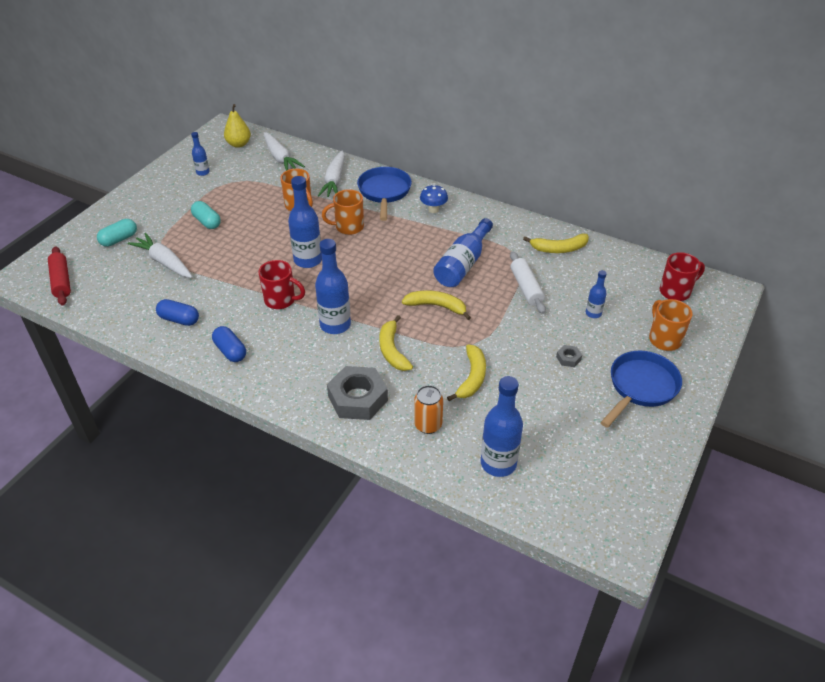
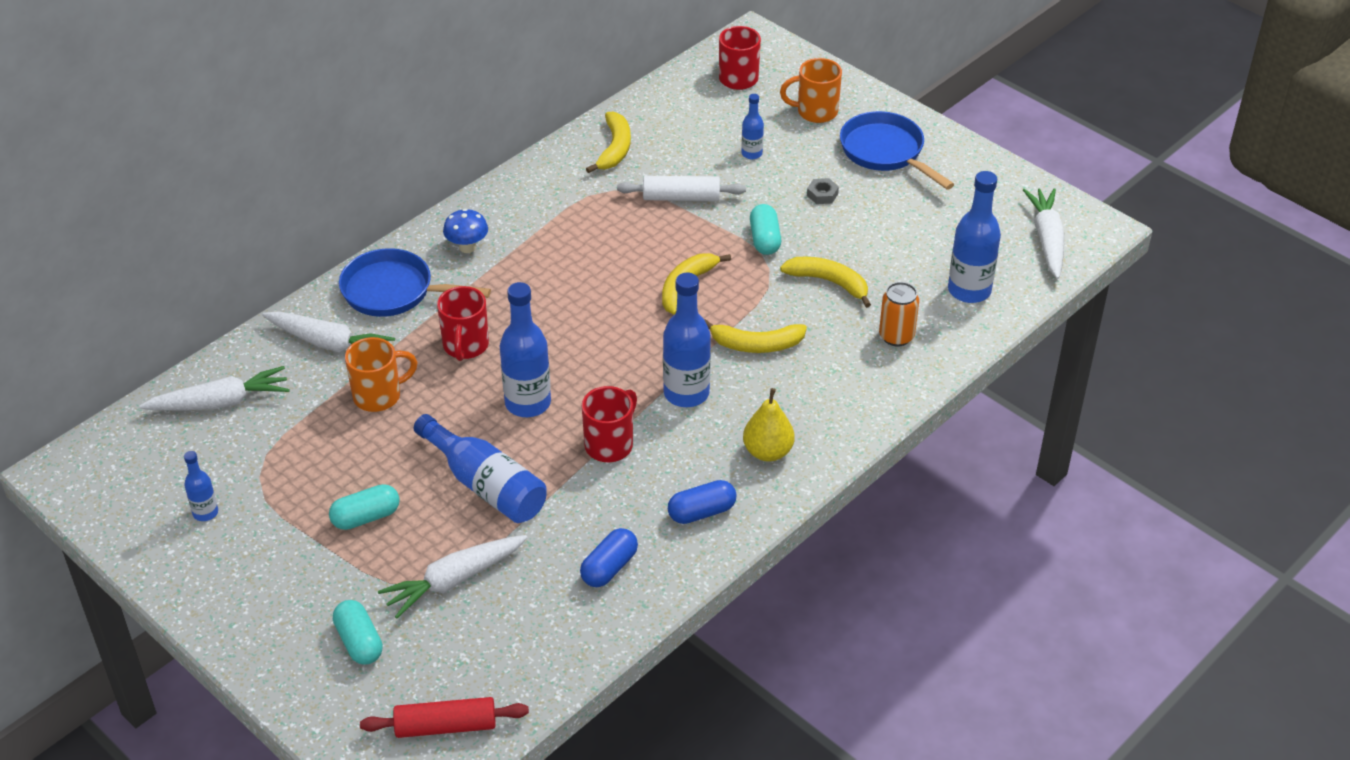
camera: 75 degrees left, 0 degrees up
(239, 144) = (138, 454): yellow pear -> yellow pear (768, 452)
(348, 227) = (465, 346): orange mug -> red mug
(358, 398) = (834, 392): grey nut -> none
(463, 264) = (608, 244): blue bottle -> blue bottle (486, 485)
(502, 336) = (765, 239): none -> turquoise capsule
(587, 510) = (1047, 239): none -> white carrot

